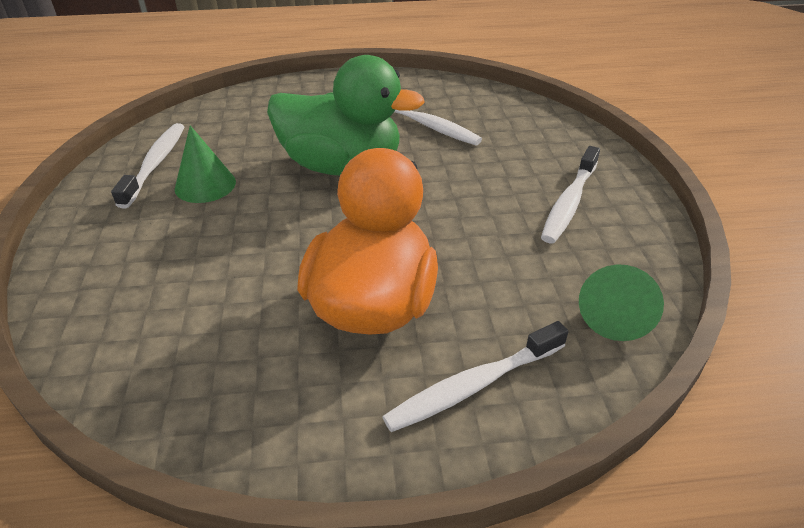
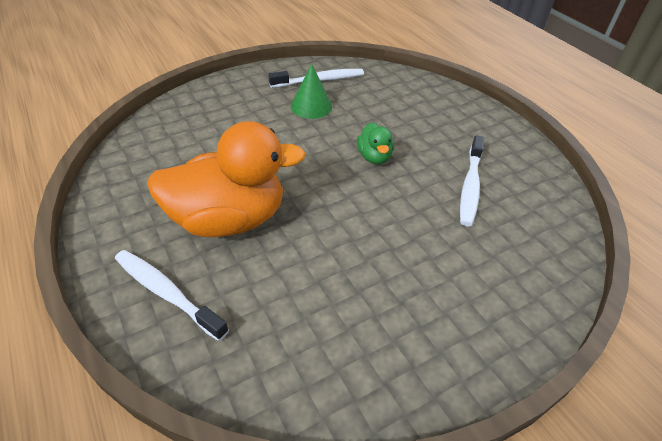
camera: 65 degrees right, 5 degrees up
(342, 166) = (374, 157): green duck -> green duck, size x0.45
(569, 203) = (419, 313): white toothbrush -> none
(615, 315) = (272, 375): green cone -> none

